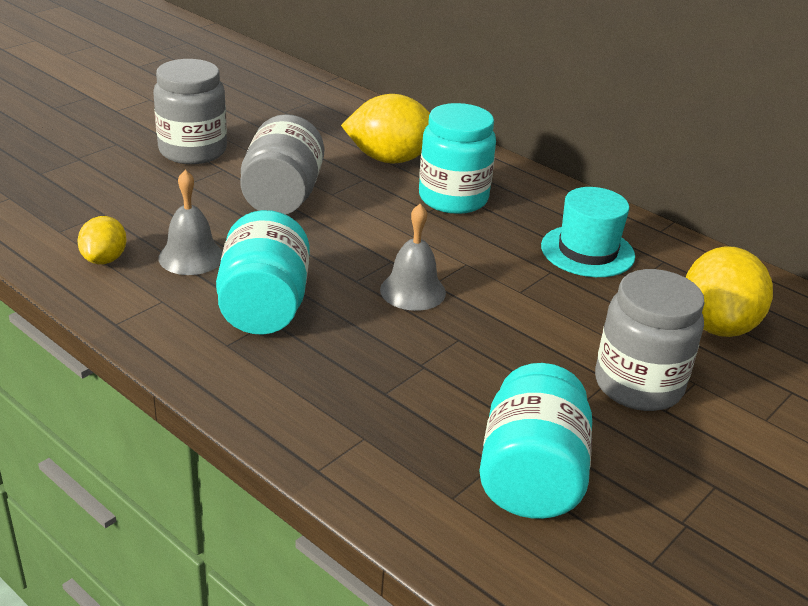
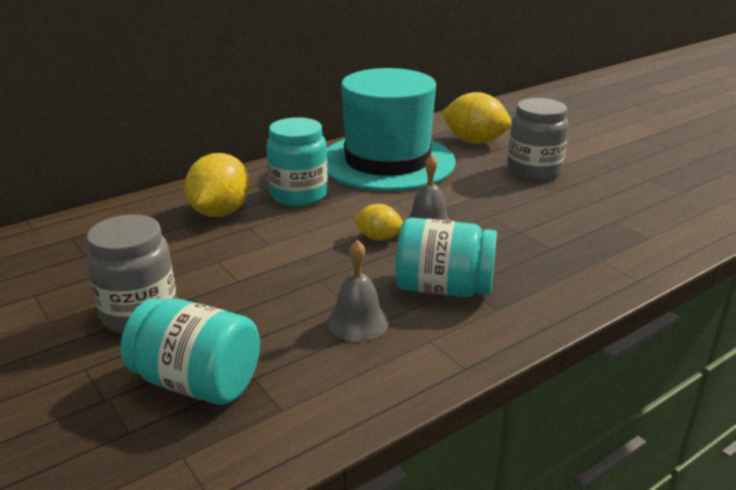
camera: 75 degrees left, 5 degrees down
(104, 259) = (350, 375): yellow lemon -> yellow lemon (378, 238)
(282, 197) = (264, 268): grey jar -> none
(531, 476) = (623, 212): turquoise jar -> turquoise jar (197, 382)
(587, 251) = (387, 161): turquoise hat -> turquoise hat, size x2.08

